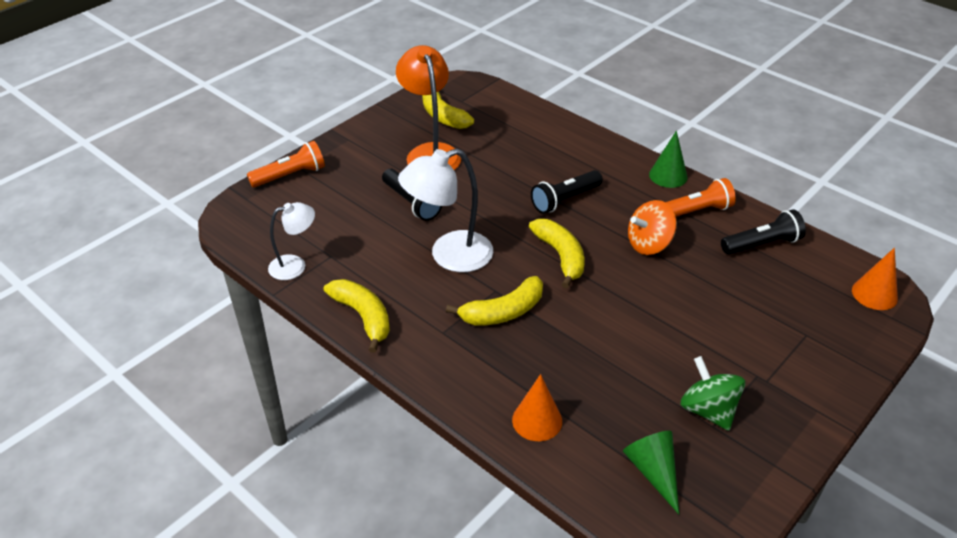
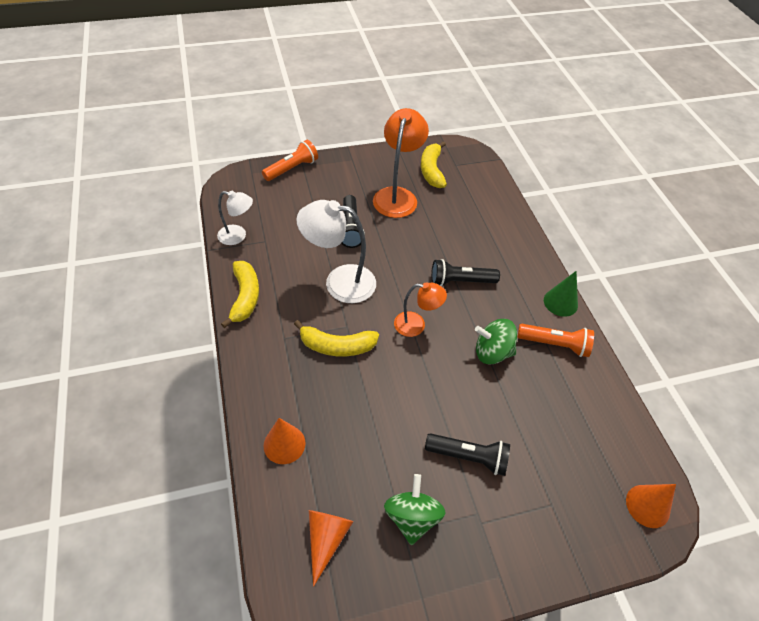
camera: 30 degrees right, 10 degrees up
(290, 175) = (292, 169): orange flashlight -> orange flashlight turned 45 degrees counterclockwise
(560, 256) = (416, 325): yellow banana -> orange lamp
(649, 244) = (492, 352): orange spinning top -> green spinning top
(653, 471) = (326, 539): green cone -> orange cone
(762, 244) = (586, 403): black flashlight -> black flashlight (468, 457)

